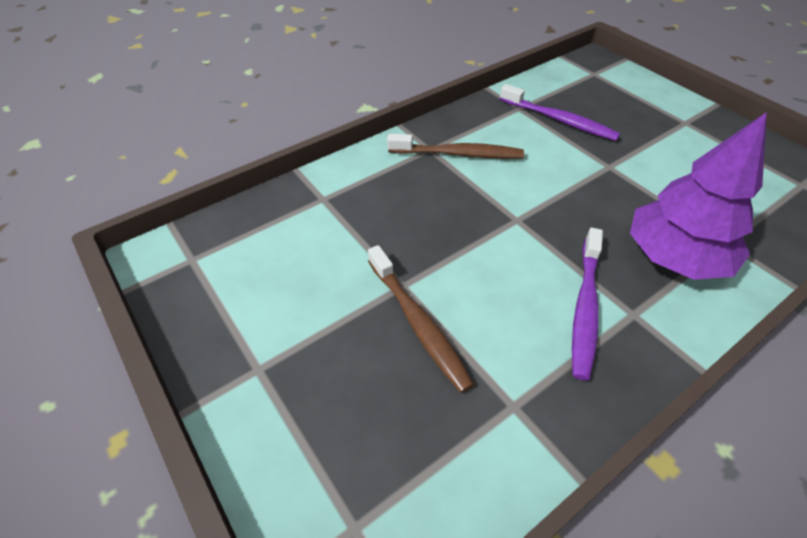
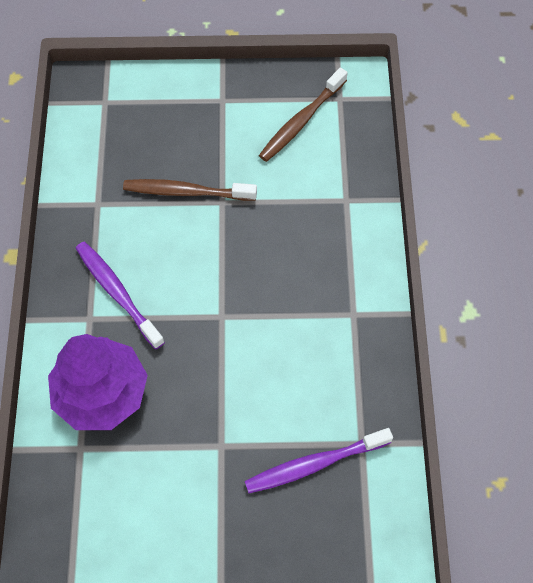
camera: 125 degrees right, 15 degrees up
(458, 154) = (329, 331): brown toothbrush -> brown toothbrush (301, 121)

